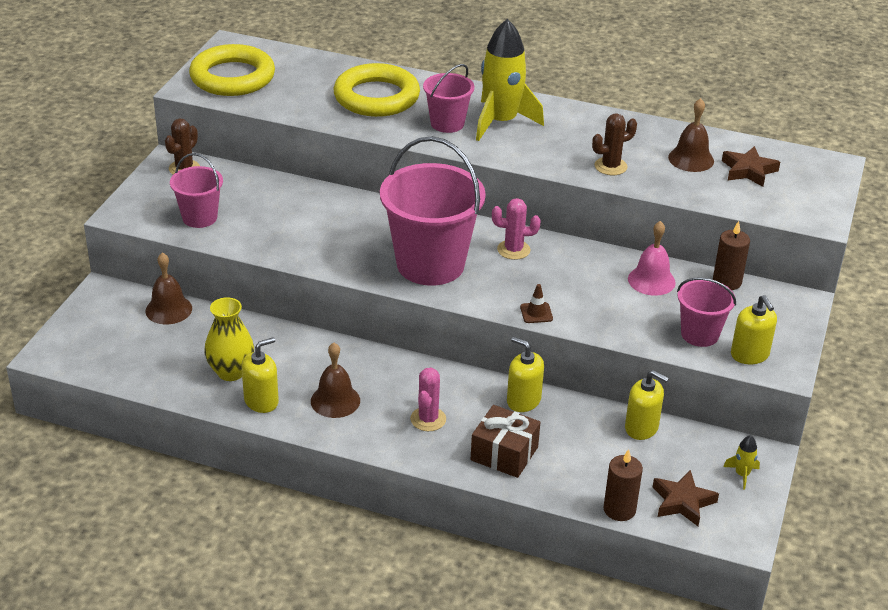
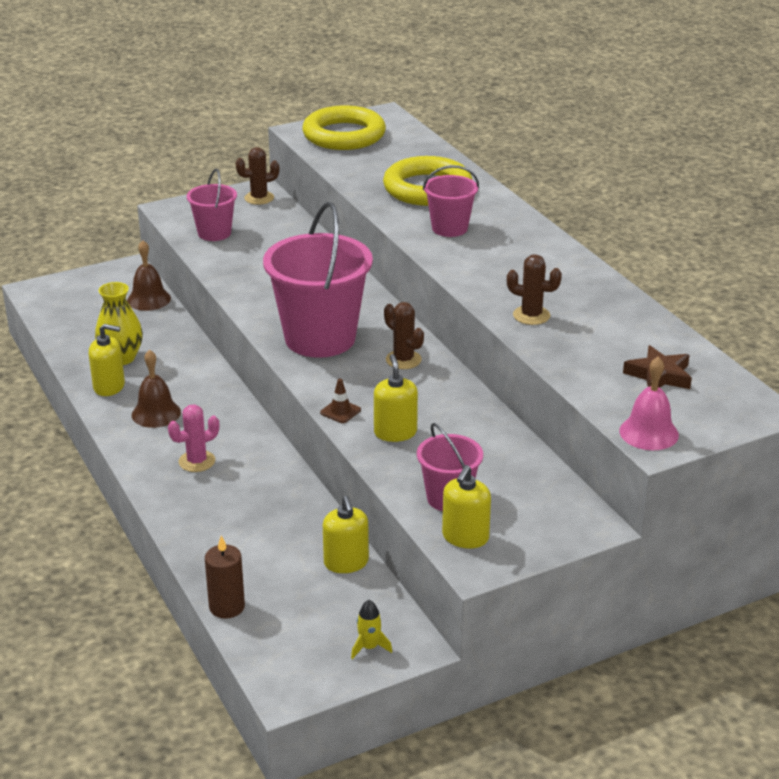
camera: 45 degrees right, 5 degrees down
(501, 122) = (497, 245): yellow rocket -> none
(504, 454) = (210, 516): brown gift -> none
(513, 250) = (403, 360): pink cactus -> brown cactus
(523, 400) = (287, 489): yellow soap dispenser -> yellow soap dispenser (395, 432)
(651, 280) = (480, 438): pink bell -> pink bell (649, 433)
(682, 502) = (285, 634): brown star -> none
(691, 159) = (619, 342): brown bell -> none
(727, 282) = (548, 474): brown candle -> none

